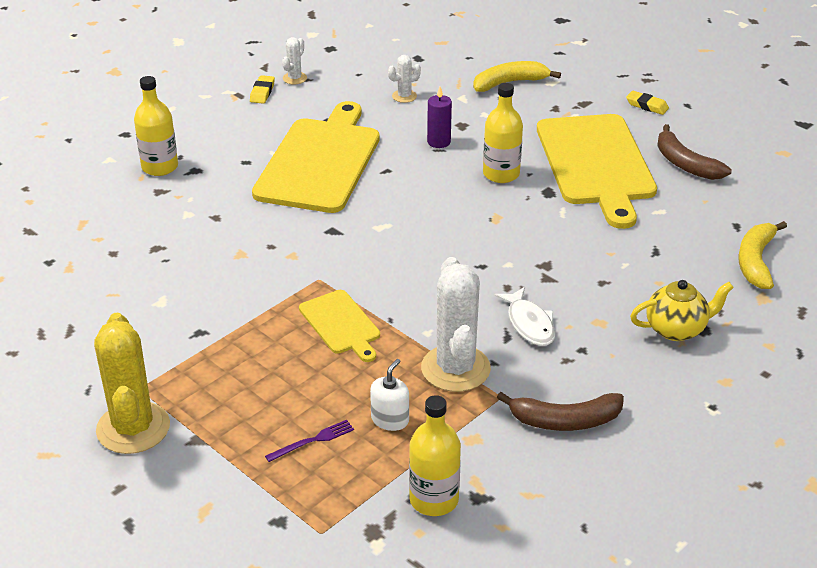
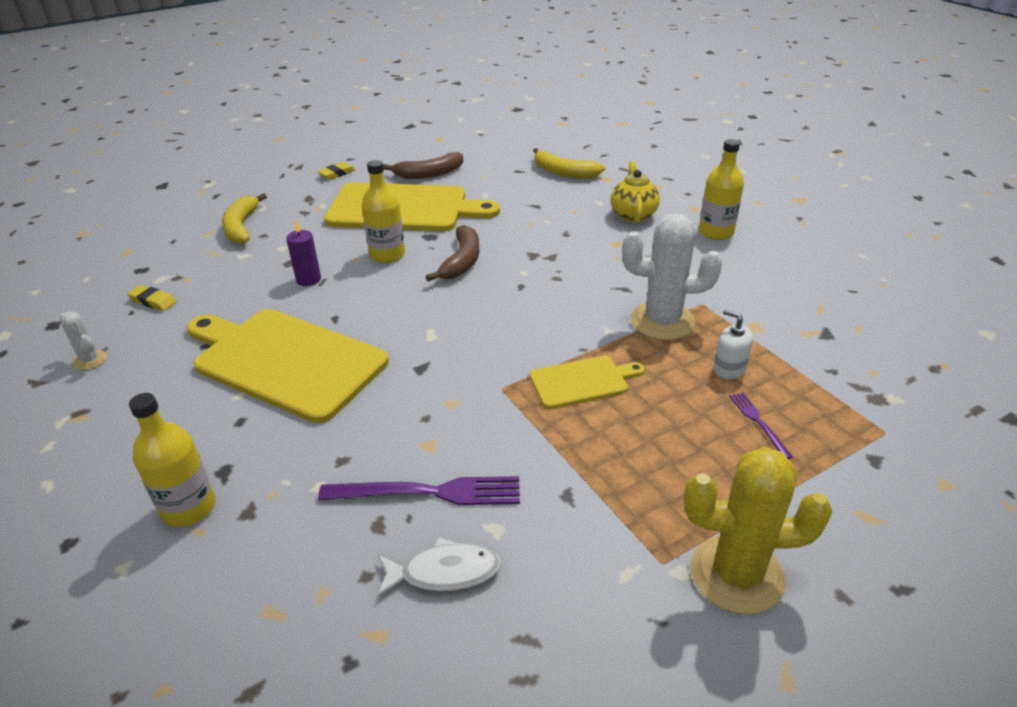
camera: 75 degrees left, 0 degrees up
(190, 264) = (428, 492): none -> purple fork
(262, 92) = (95, 390): yellow eraser -> yellow eraser (153, 301)
(404, 96) = (206, 288): white cactus -> none
(434, 499) = (832, 358): yellow bottle -> yellow bottle (716, 232)
(529, 324) = (610, 275): white fish -> white fish (444, 572)
(565, 421) = (734, 278): brown banana -> brown banana (462, 261)

